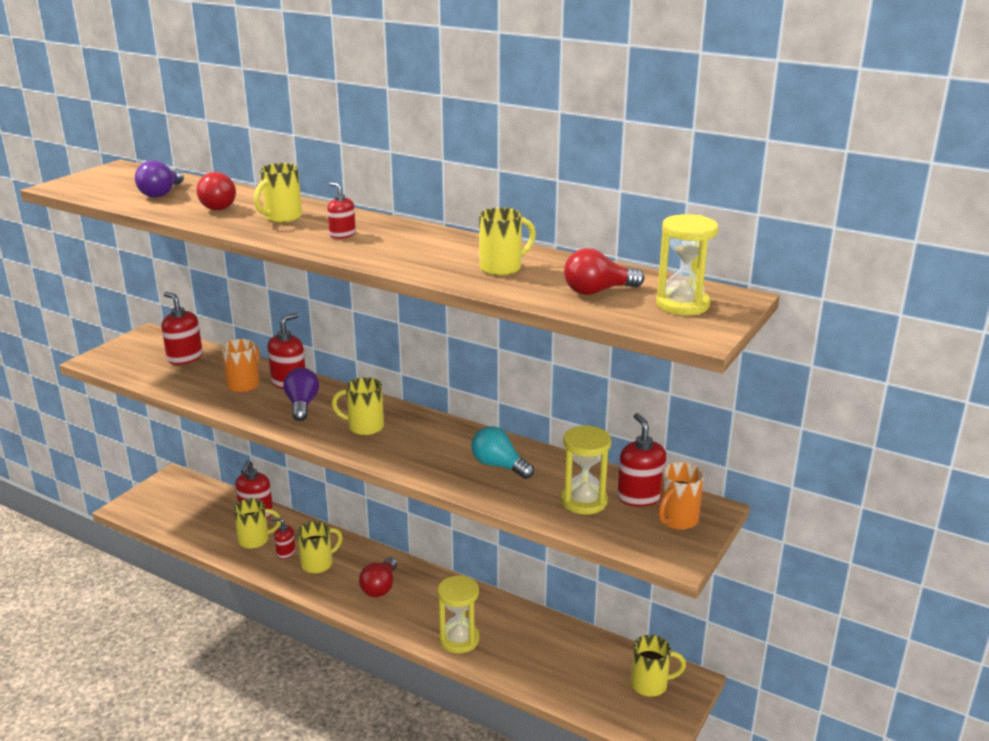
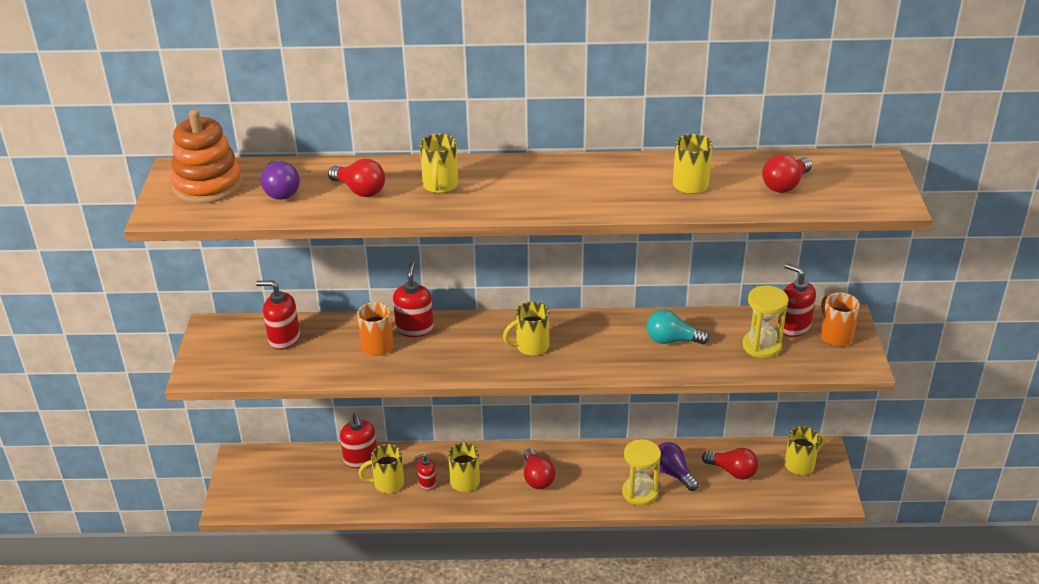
camera: 30 degrees left, 10 degrees up
(121, 179) = (208, 185): none -> orange stacking toy
(255, 540) = (387, 483): yellow mug -> yellow mug turned 150 degrees counterclockwise
(302, 405) = (454, 346): purple light bulb -> purple light bulb (673, 473)
(342, 235) = (520, 189): red soap dispenser -> none
(571, 660) = (732, 471): none -> red light bulb
(676, 520) = (835, 336): orange mug -> orange mug turned 150 degrees clockwise
(682, 305) = (853, 179): yellow hourglass -> none

